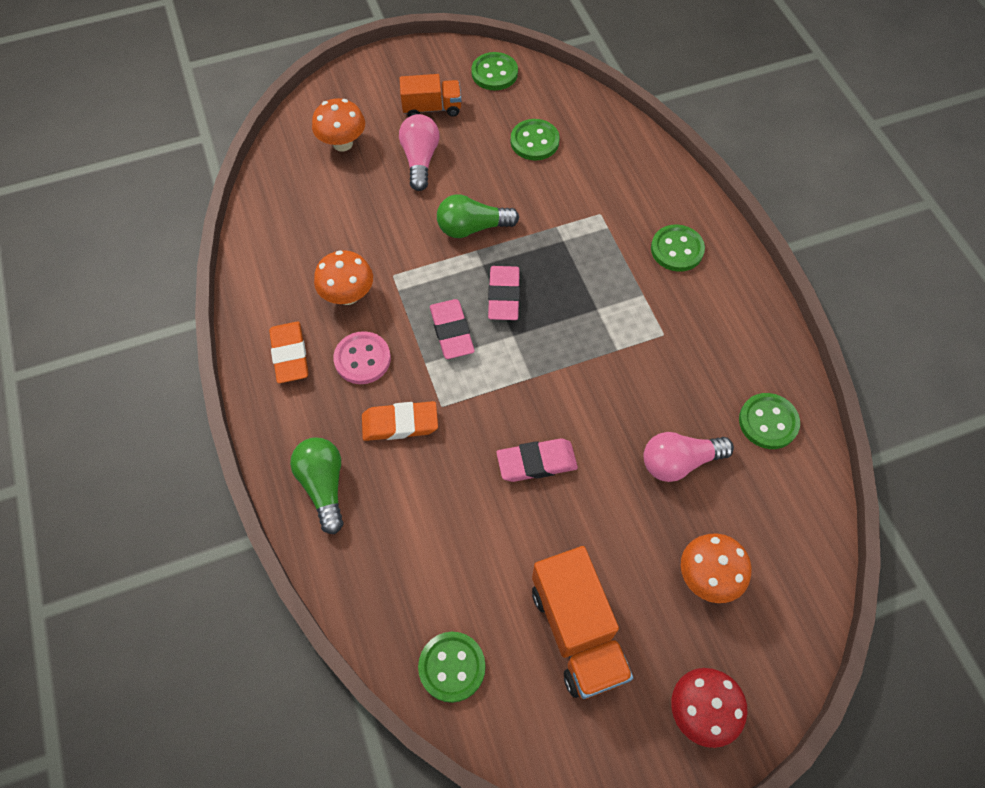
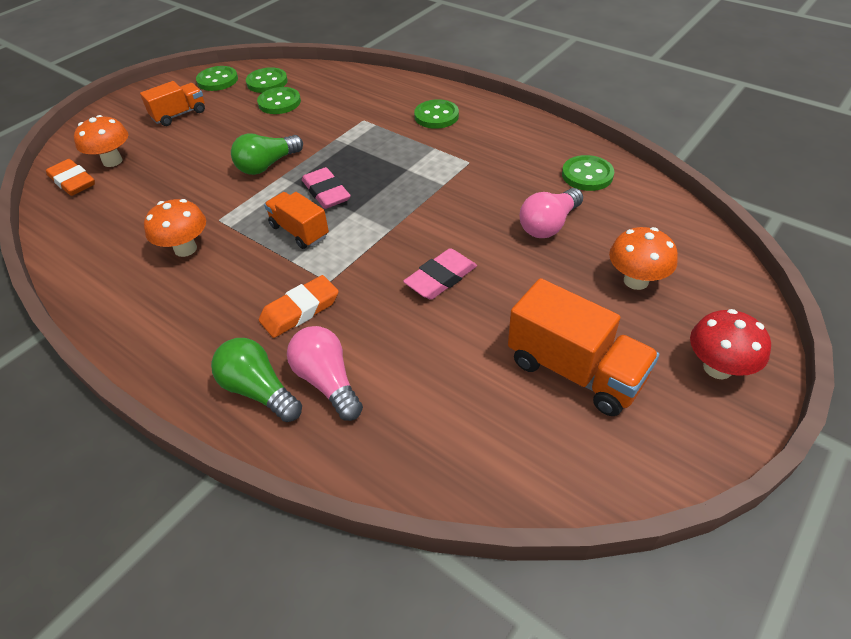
camera: 30 degrees left, 15 degrees down
(290, 355) = (155, 312): orange eraser -> orange eraser (72, 181)
(362, 359) = (230, 284): pink button -> none
(420, 160) = (191, 145): pink light bulb -> pink light bulb (327, 381)
(452, 331) = (299, 231): pink eraser -> orange truck
(452, 667) = (493, 461): green button -> green button (267, 82)

